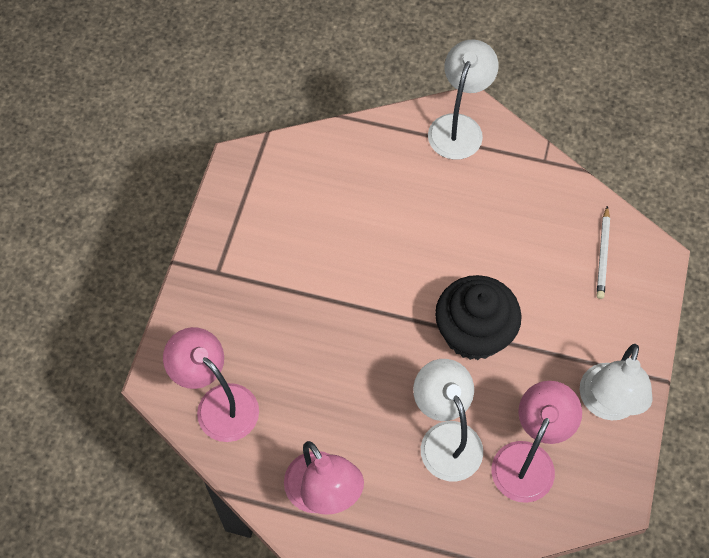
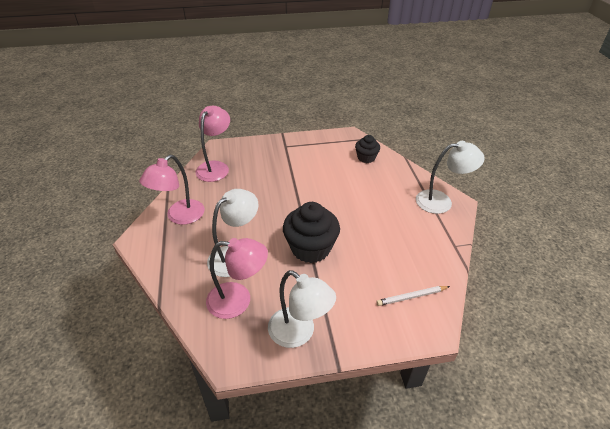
camera: 65 degrees right, 20 degrees down
(313, 168) = (366, 157): none -> black cupcake
(606, 404) = (299, 333): white lamp -> white lamp turned 135 degrees counterclockwise

